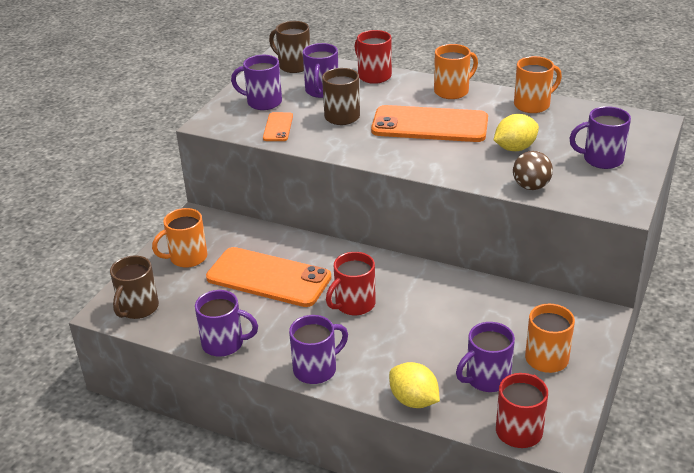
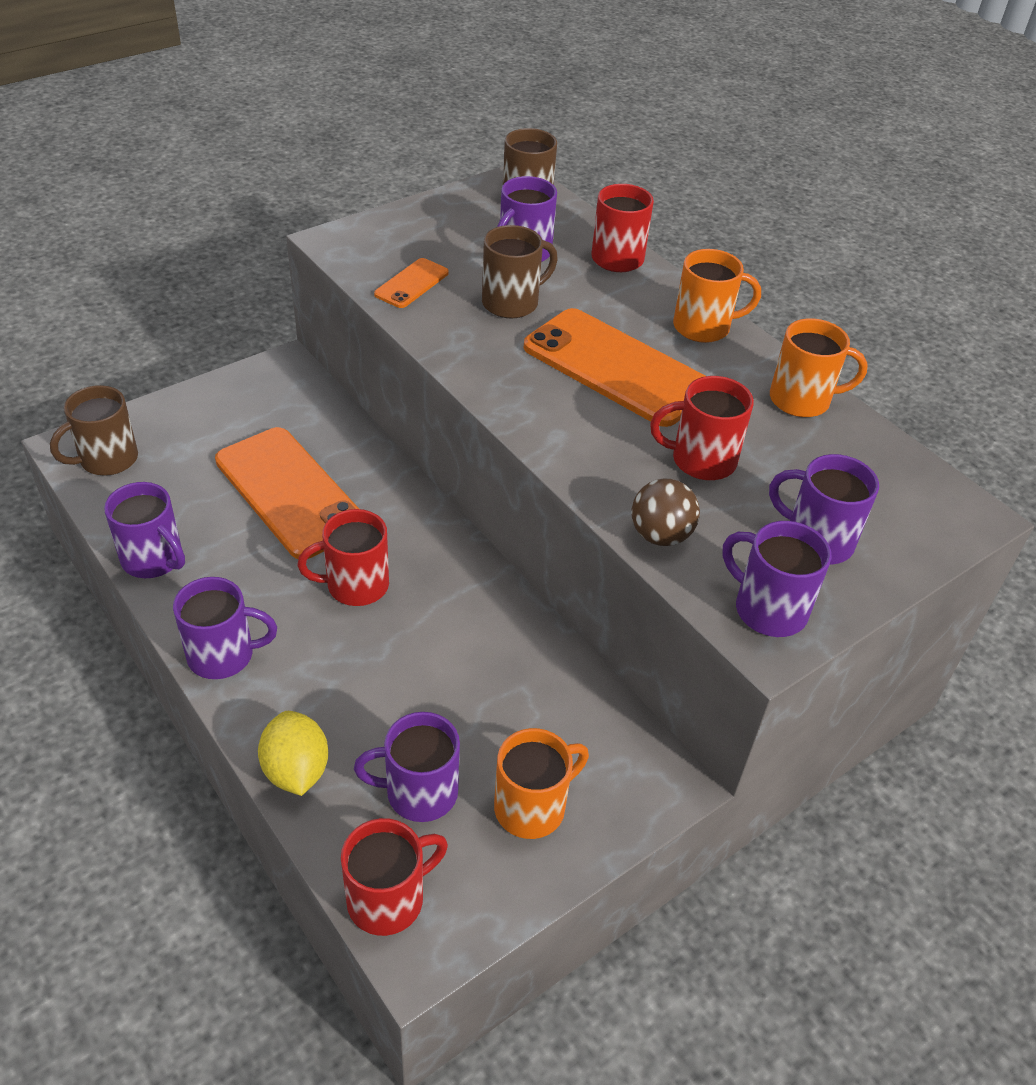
camera: 25 degrees right, 10 degrees up
(187, 258) = (224, 417): orange mug -> none
(263, 102) = (431, 238): purple mug -> purple mug (768, 609)
(515, 148) = (701, 460): yellow lemon -> red mug

